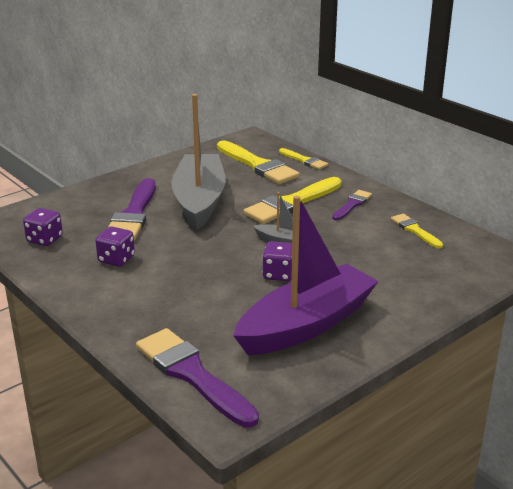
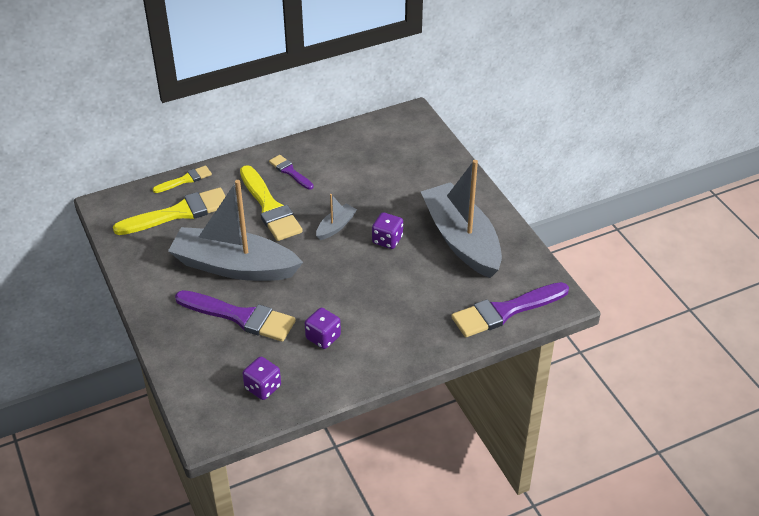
camera: 75 degrees left, 15 degrees up
(306, 324) = (461, 240): purple boat -> grey boat
(415, 230) = (349, 149): yellow brush -> none

